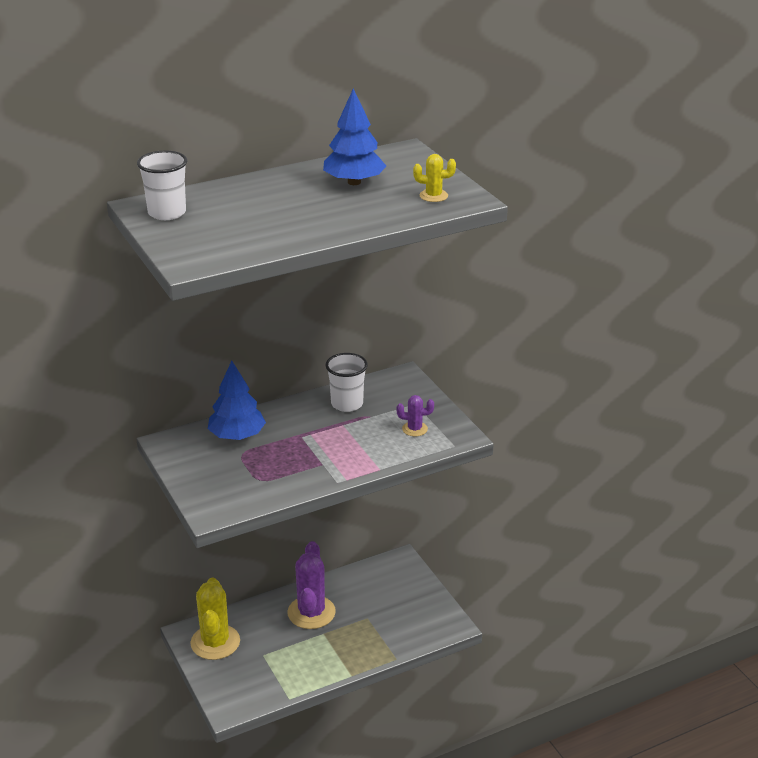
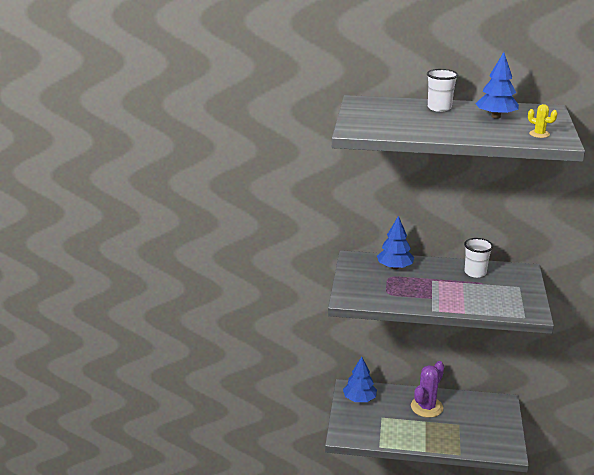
camera: 35 degrees right, 5 degrees down
(167, 213) = (368, 106): white cup -> white cup (439, 108)
(215, 642) = (359, 399): yellow cactus -> blue tree
(414, 429) = (506, 300): purple cactus -> none

